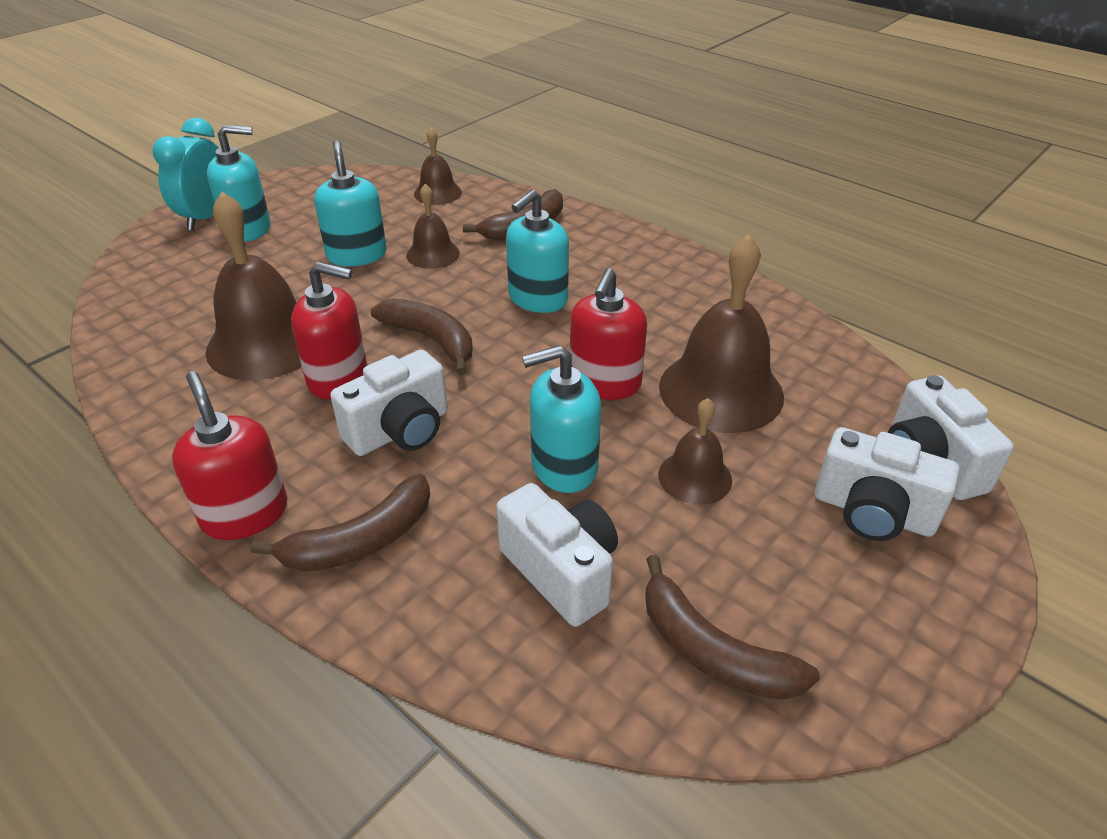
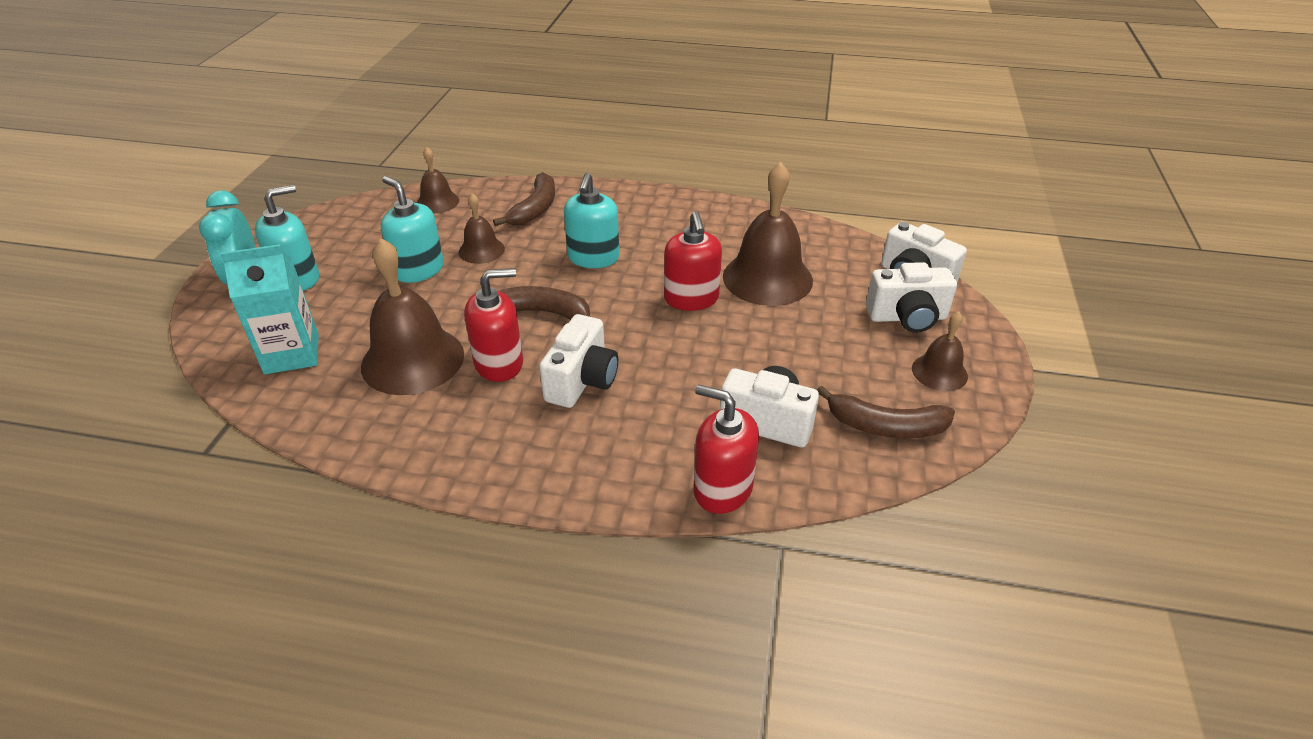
camera: 30 degrees left, 0 degrees up
(175, 298) = (292, 354): none -> turquoise carton
(245, 513) = (524, 477): red soap dispenser -> red soap dispenser (722, 489)
(360, 541) = (624, 458): brown banana -> none
(564, 466) = (713, 360): turquoise soap dispenser -> none
(695, 477) = (796, 336): brown bell -> brown bell (939, 372)

